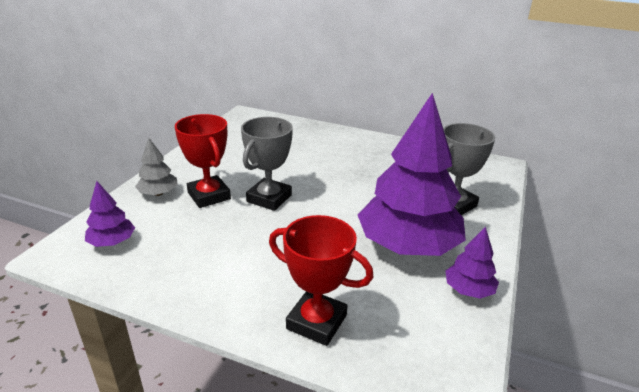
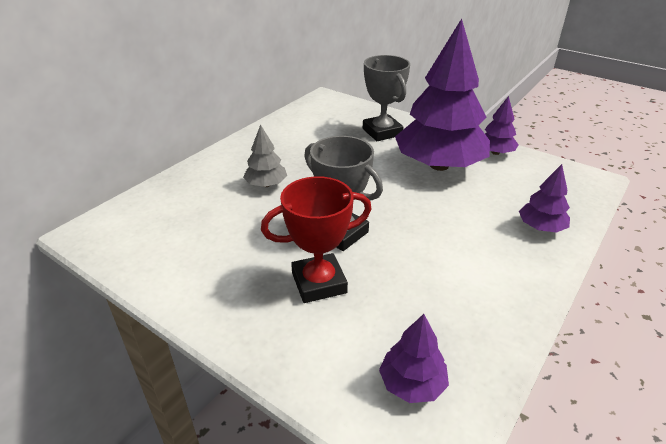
camera: 75 degrees left, 5 degrees up
(158, 193) = (295, 335): grey tree -> grey tree (266, 184)
(316, 322) = (541, 227): red trophy -> purple tree

